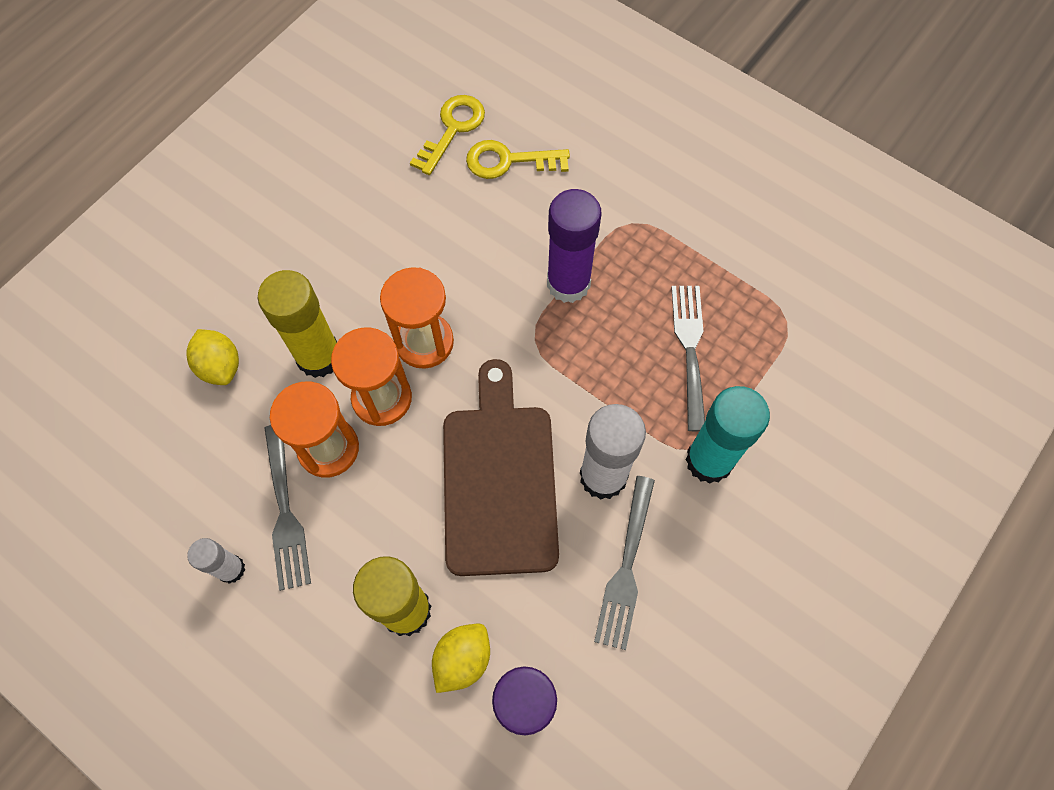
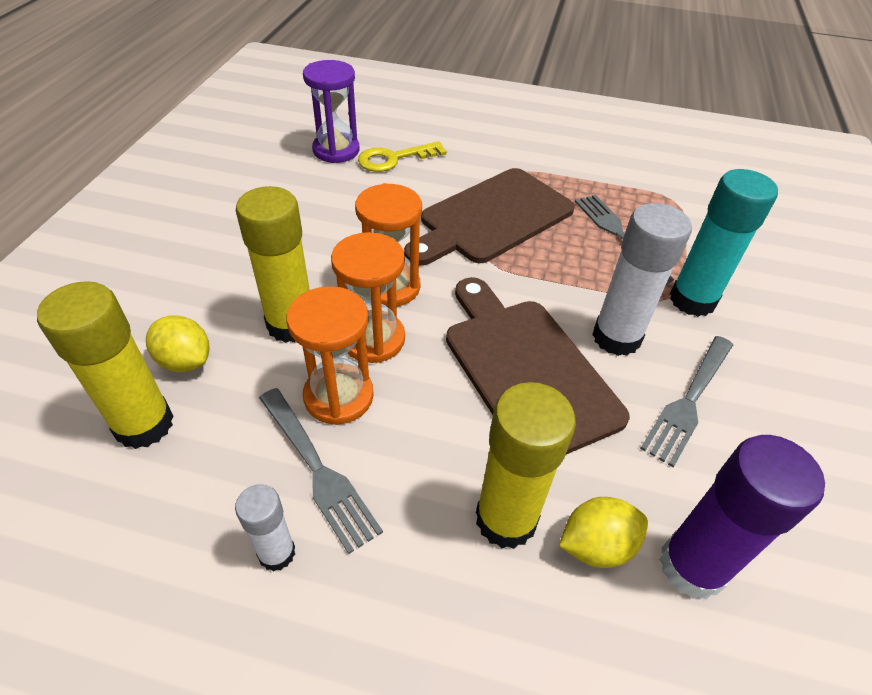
camera: 25 degrees left, 20 degrees down
(172, 420) = (144, 424): none -> yellow glue stick
(452, 129) = (336, 150): yellow key -> purple hourglass
(462, 659) = (596, 545): yellow lemon -> yellow lemon turned 60 degrees clockwise
(568, 283) = (492, 218): purple glue stick -> brown cutting board
(626, 566) = (689, 400): grey fork -> grey fork turned 45 degrees clockwise

